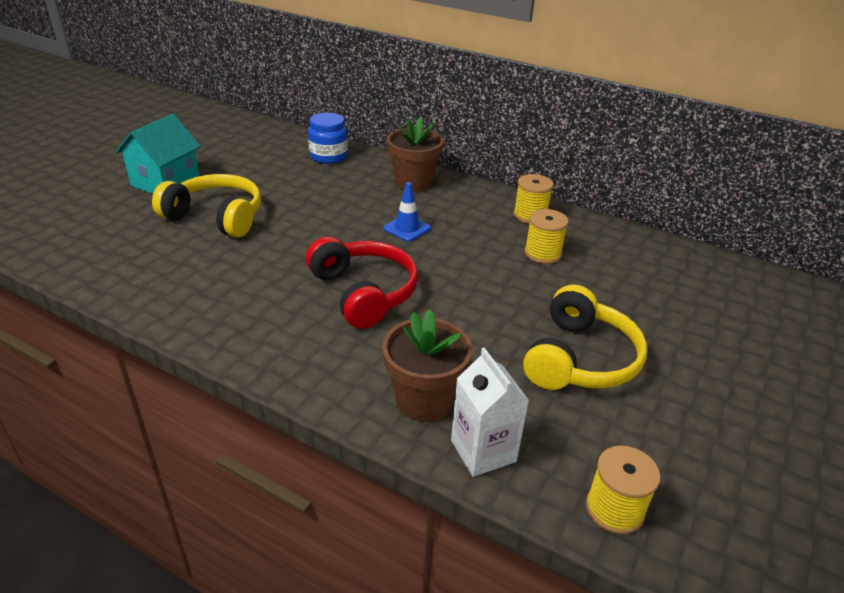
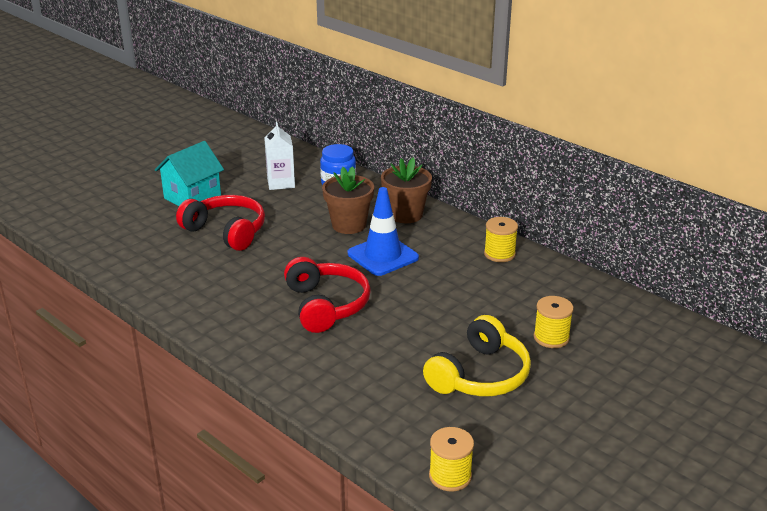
camera: 15 degrees right, 5 degrees down
(216, 217) = (226, 231): yellow headphones -> red headphones
(407, 228) = (383, 256): blue traffic cone -> blue traffic cone, size x1.71
(424, 400) = (342, 389): brown flower pot -> brown flower pot (349, 225)
(483, 451) = (371, 427): white carton -> white carton (281, 183)
(542, 253) = (493, 289): yellow spool -> yellow spool (551, 337)

